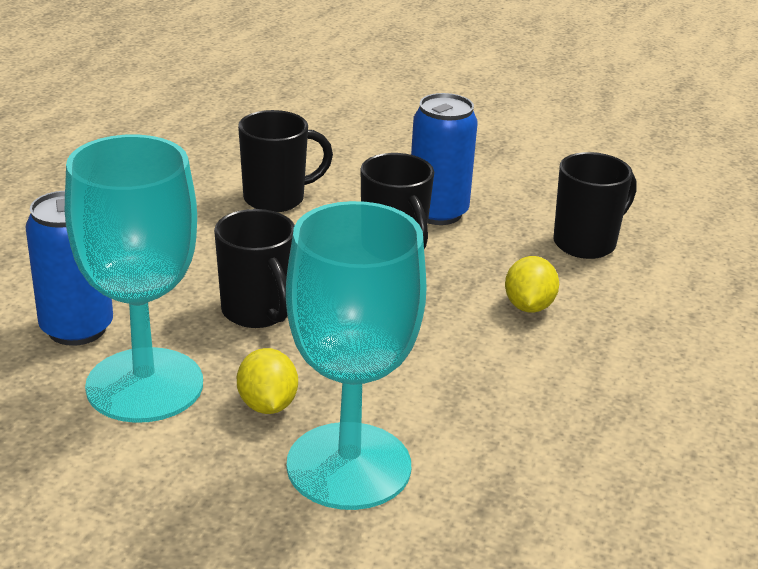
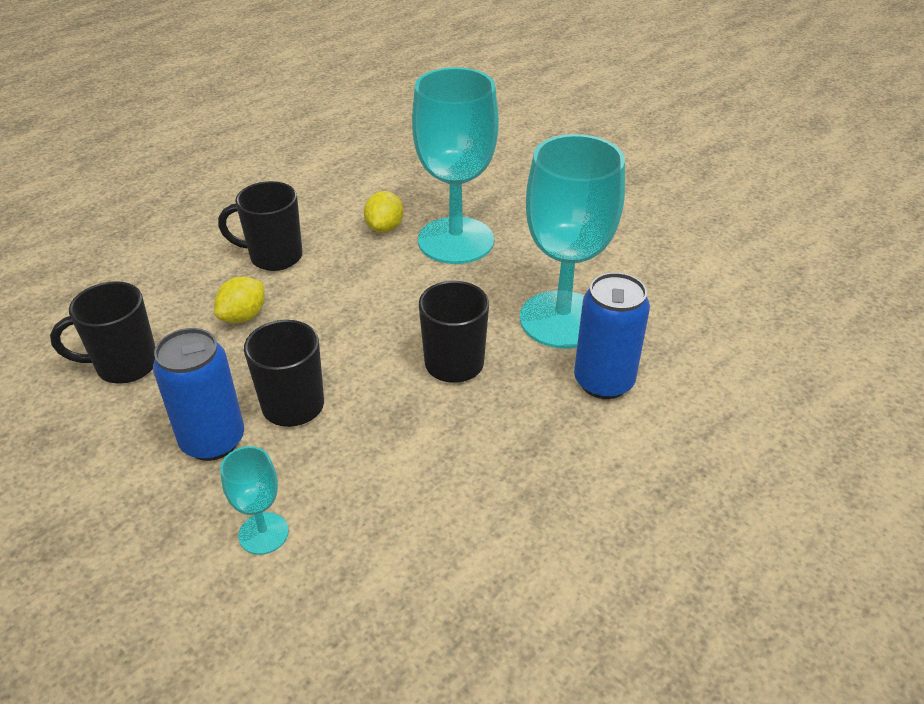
camera: 155 degrees left, 10 degrees up
(267, 405) = (484, 286): yellow lemon -> yellow lemon (384, 228)
(276, 199) = (358, 509): black mug -> black mug (274, 257)
(339, 176) = (263, 533): none -> turquoise goblet

